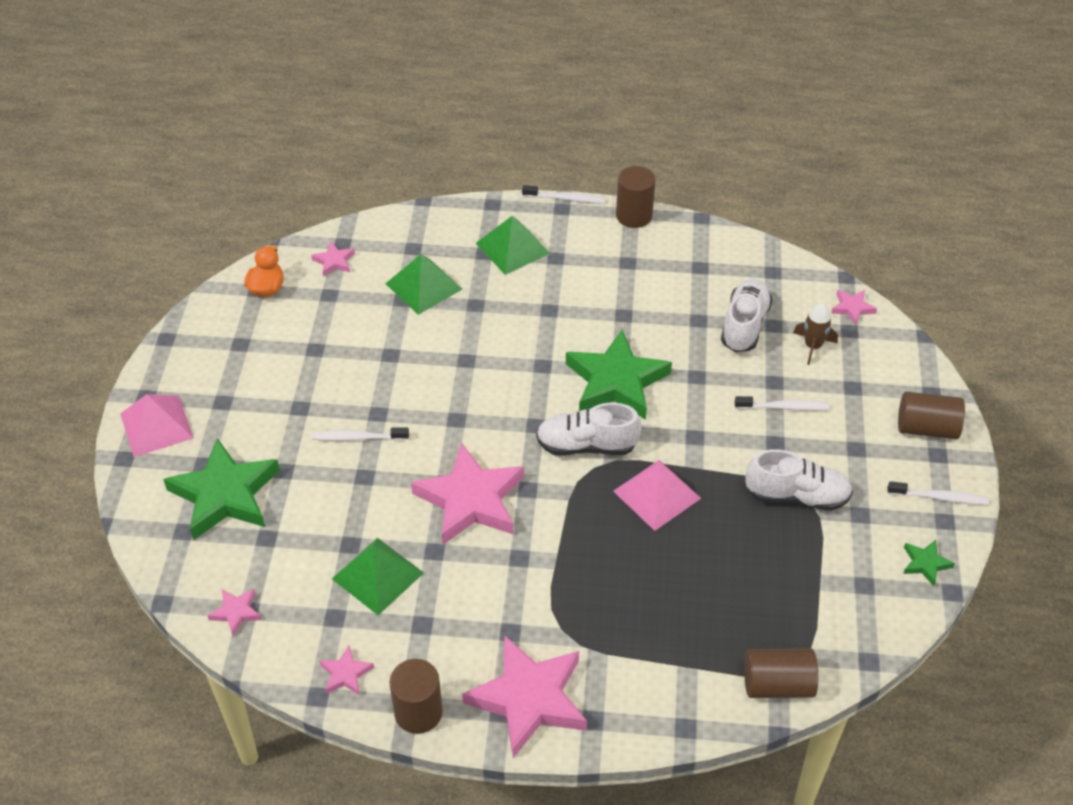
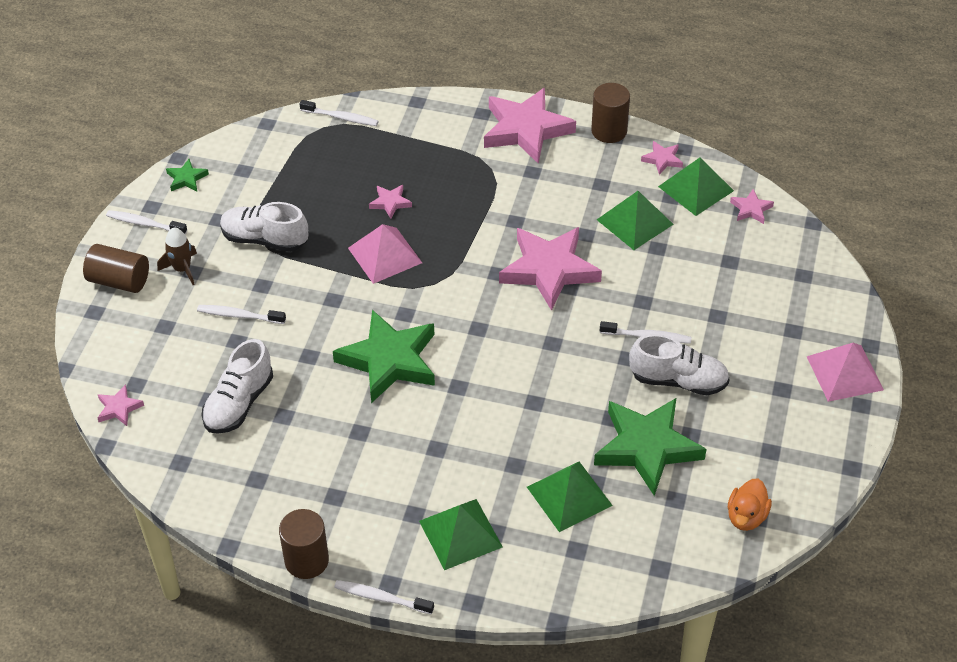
camera: 170 degrees left, 0 degrees up
(225, 494) = (770, 301): green star -> green star (647, 447)
(303, 634) = (696, 188): none -> green pyramid
(334, 261) = (670, 543): pink star -> pink star (390, 203)
(586, 445) = (435, 304): white shoe -> white shoe (678, 380)
(777, 685) = (341, 117): brown cylinder -> white toothbrush
(812, 346) = (181, 372): brown rocket -> brown rocket (182, 269)

